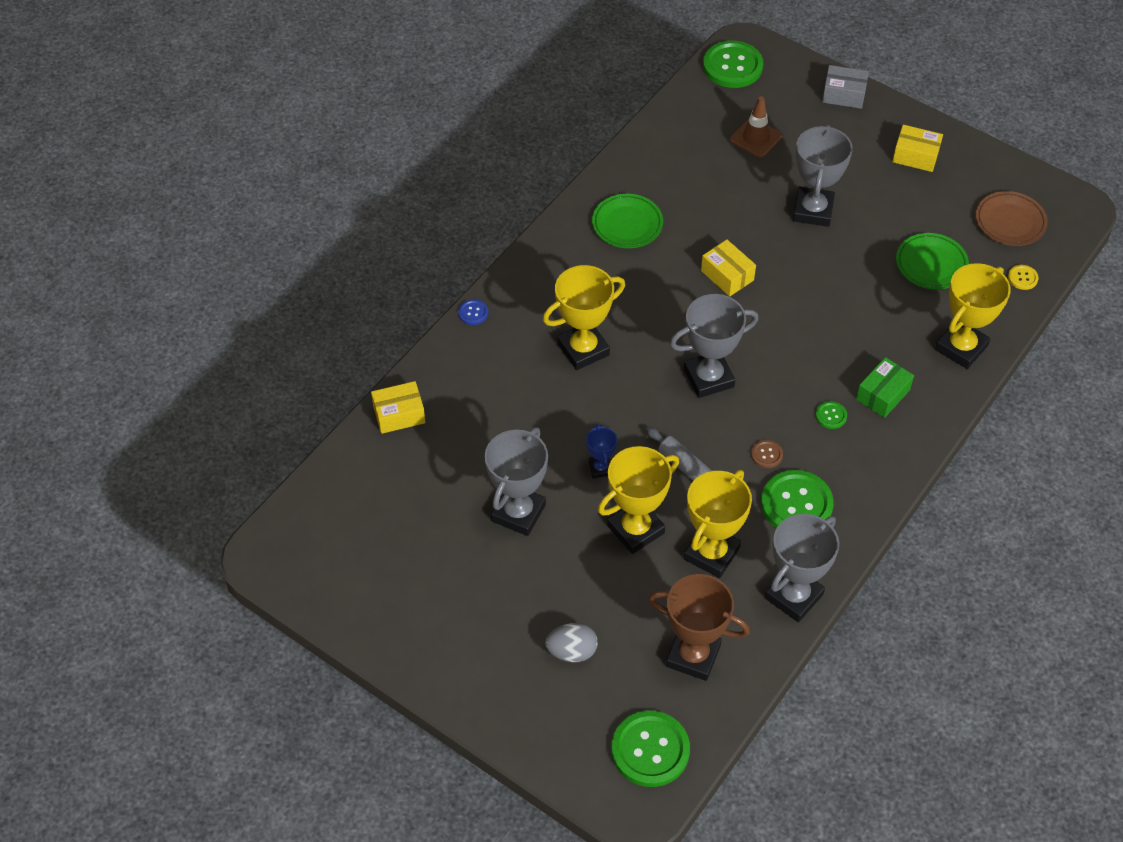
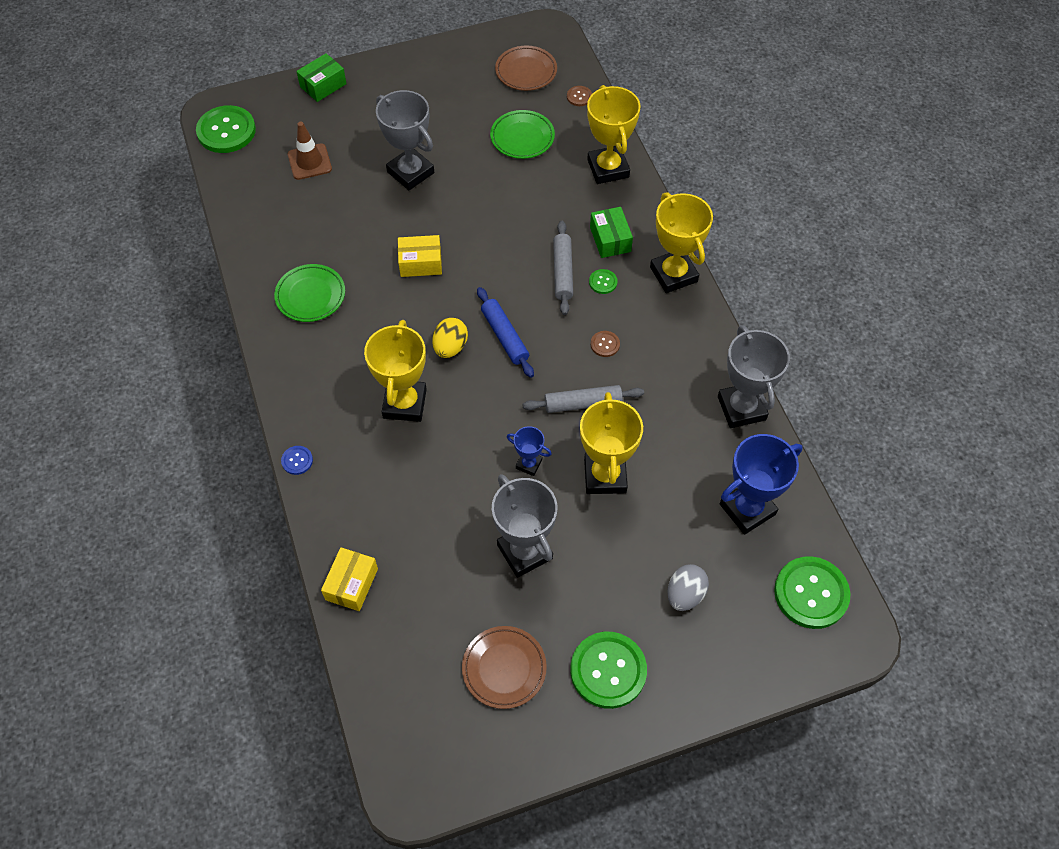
camera: 55 degrees left, 5 degrees up
(407, 558) = (504, 668): none -> brown plate
(663, 347) = (450, 347): none -> yellow egg
(693, 656) = (747, 509): brown trophy -> blue trophy
(708, 378) = (504, 336): grey trophy -> blue rolling pin
(711, 553) = (665, 438): yellow trophy -> yellow trophy (673, 274)
(796, 504) = (663, 354): green button -> green button (608, 670)
(813, 380) = (563, 272): none -> grey rolling pin
(843, 95) = (323, 85): grey box -> green box
(915, 156) = (419, 83): yellow box -> none
(1022, 278) = (579, 97): yellow button -> brown button

